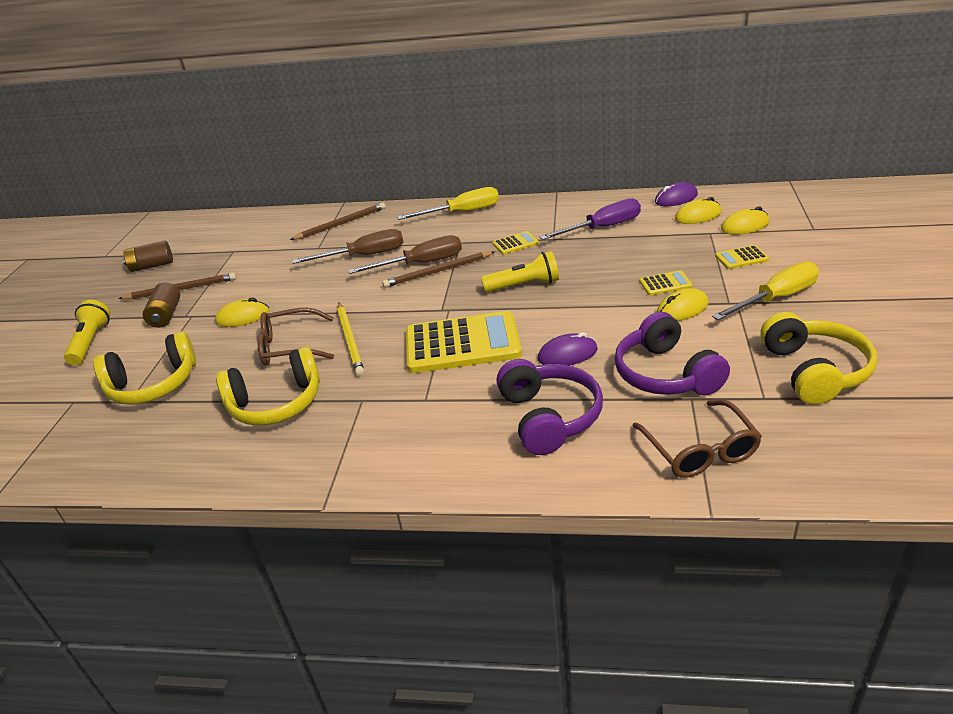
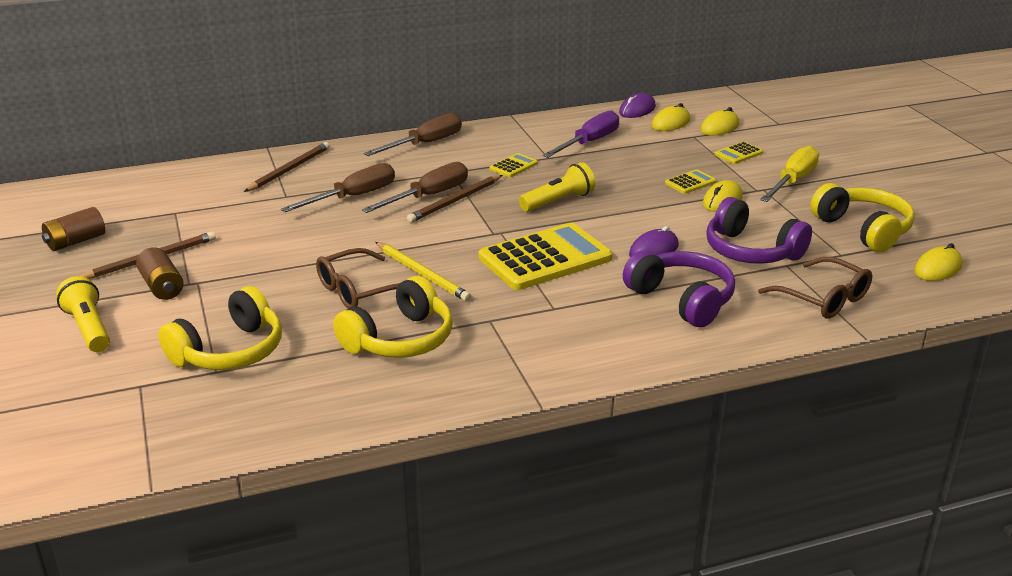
camera: 30 degrees left, 5 degrees down
(243, 317) = (268, 273): yellow mouse -> yellow mouse (937, 268)
(462, 212) = (425, 144): yellow screwdriver -> brown screwdriver

